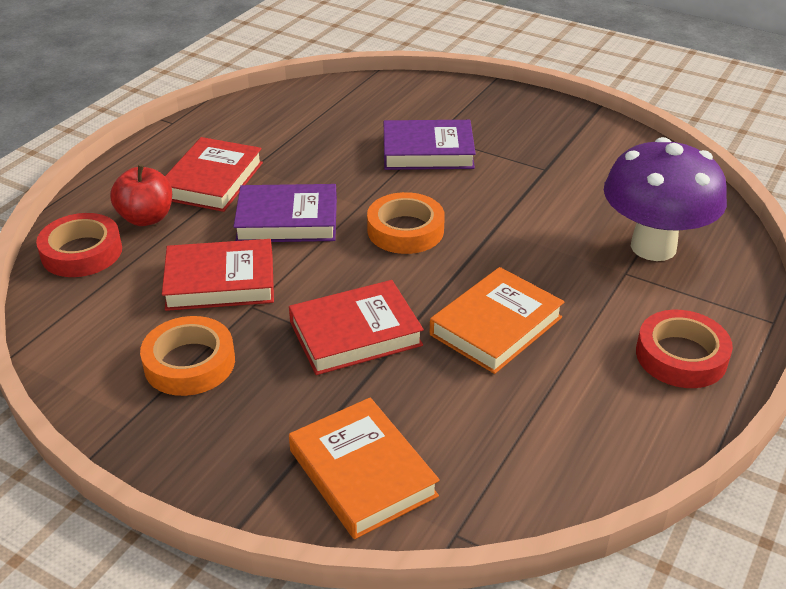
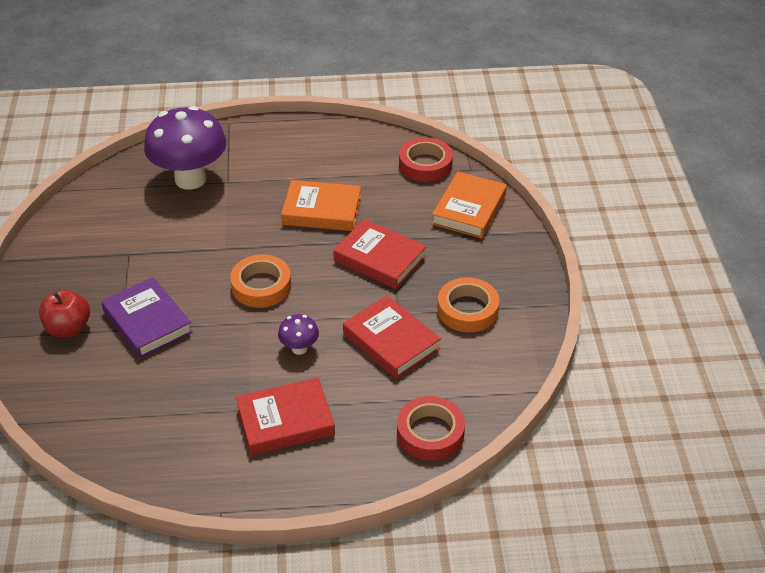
camera: 125 degrees left, 5 degrees up
(146, 218) = (363, 426): red apple -> red apple (68, 328)
(287, 220) = (299, 348): purple book -> purple mushroom
(681, 356) = (286, 143): red tape -> red tape (425, 164)

